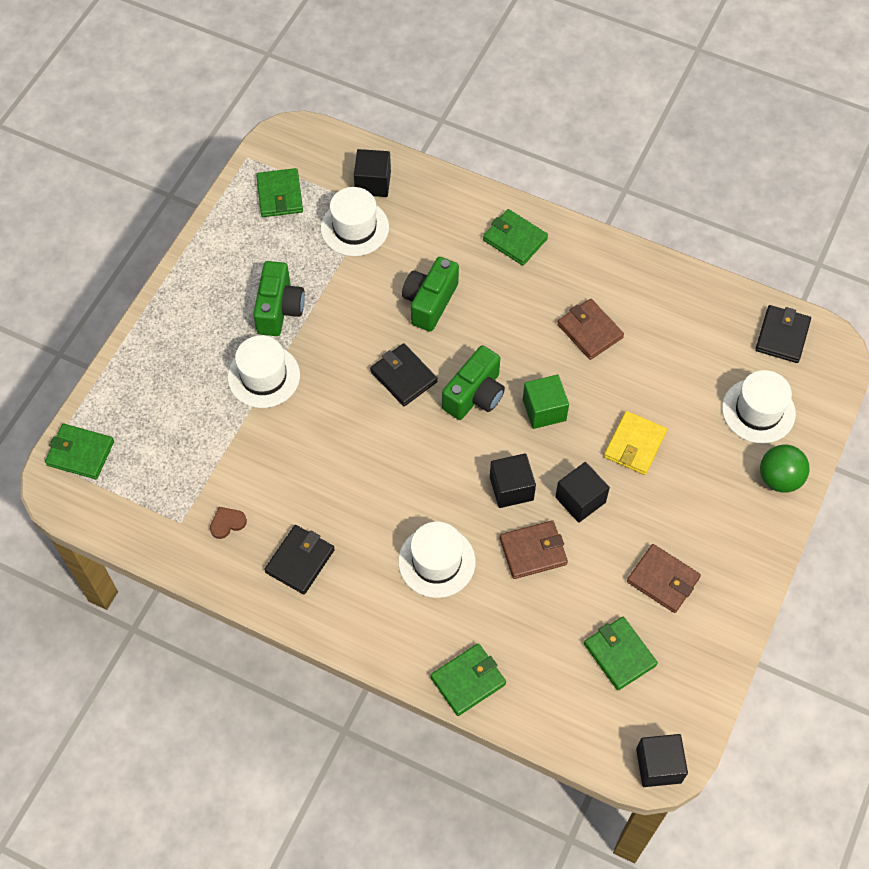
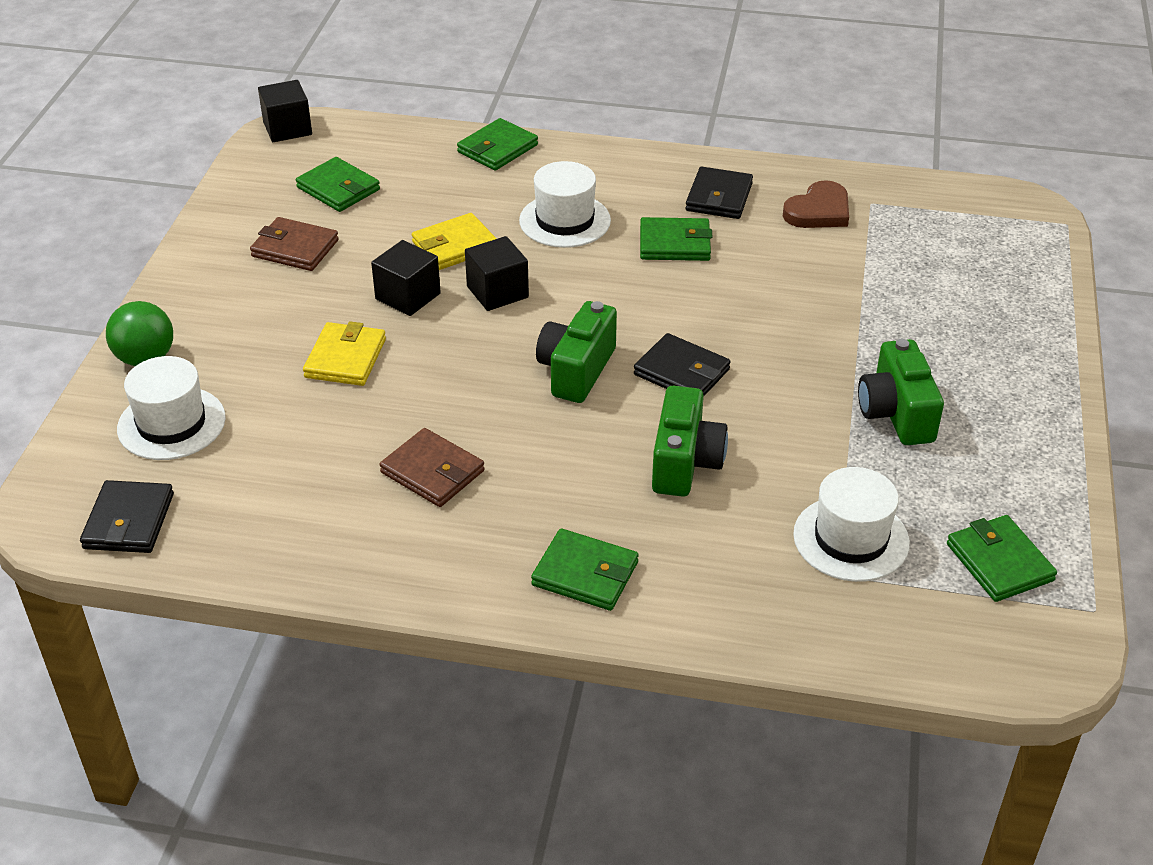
camera: 165 degrees right, 20 degrees down
(80, 453) = (1031, 235): green wallet -> green wallet (675, 243)
(227, 523) = (818, 211): brown heart -> brown heart, size x1.70
(263, 376) = (867, 340): white hat -> none
(373, 183) = (860, 613): black cube -> none
(533, 551) = (455, 246): brown wallet -> yellow wallet
(544, 410) = (476, 372): green cube -> none

